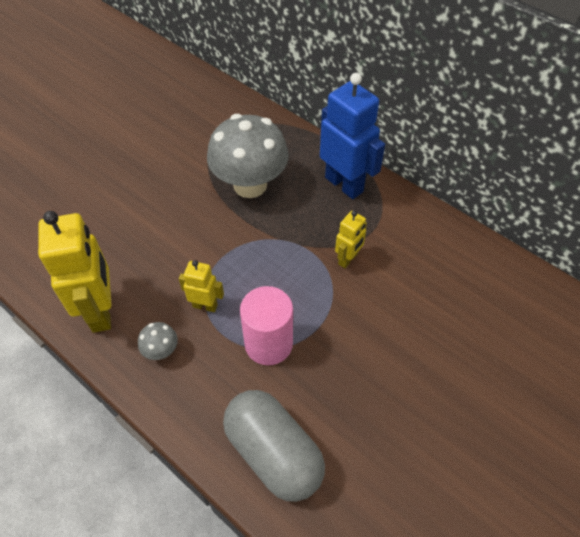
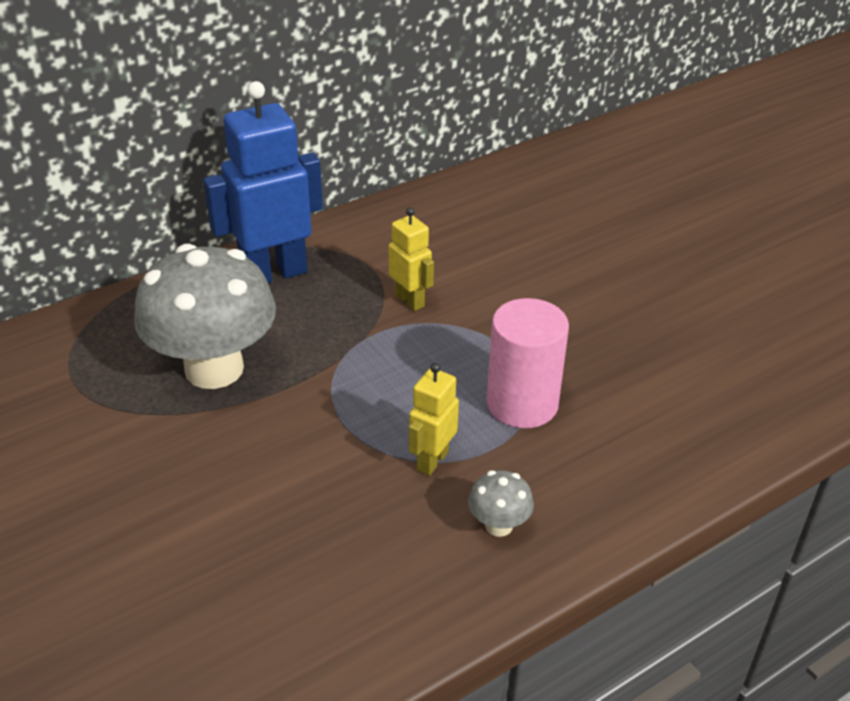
camera: 75 degrees left, 15 degrees down
(101, 311) = (392, 598): yellow robot -> none
(273, 453) = (687, 430): grey capsule -> none

